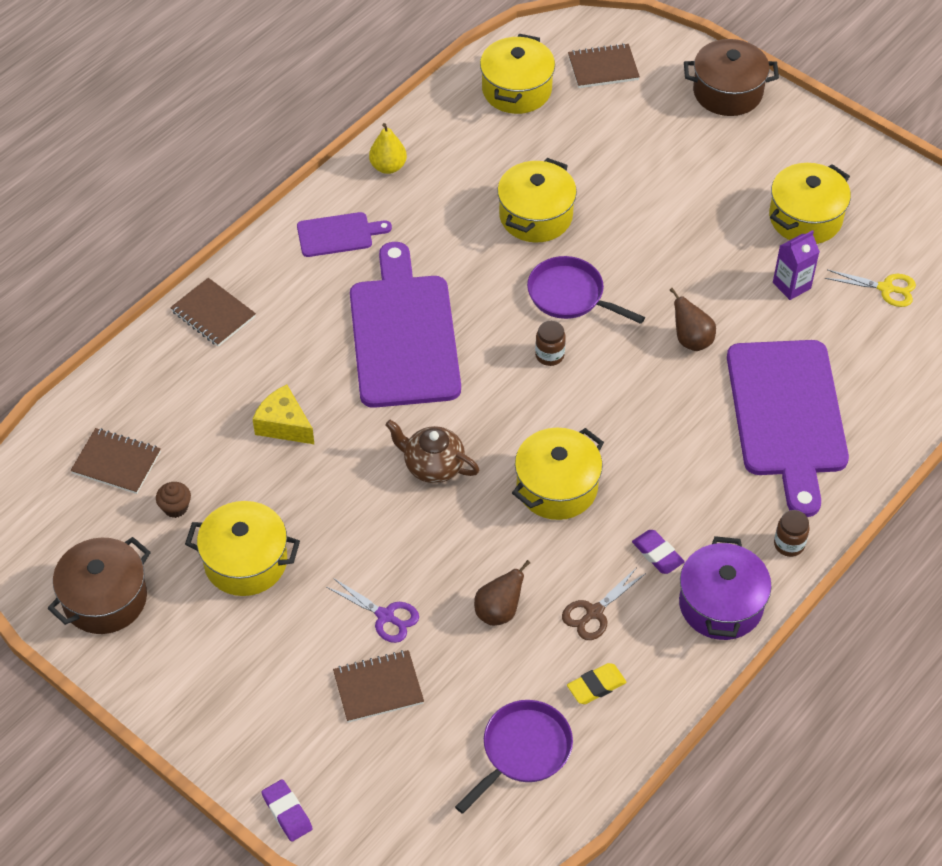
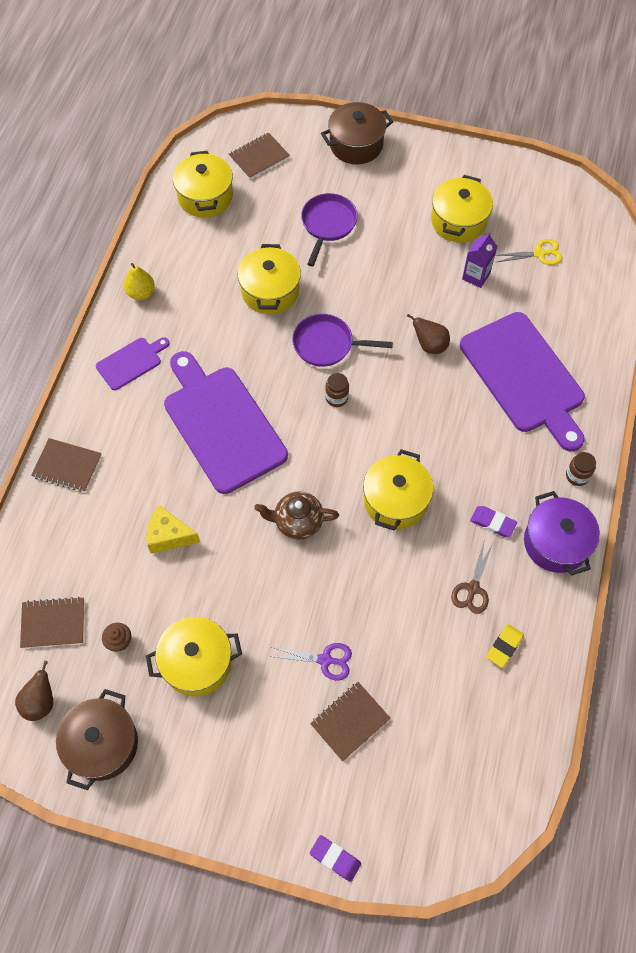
camera: 25 degrees left, 10 degrees up
(498, 611) = (405, 618): brown pear -> brown pear (41, 702)
(522, 751) = (480, 723): purple pan -> purple pan (327, 225)

